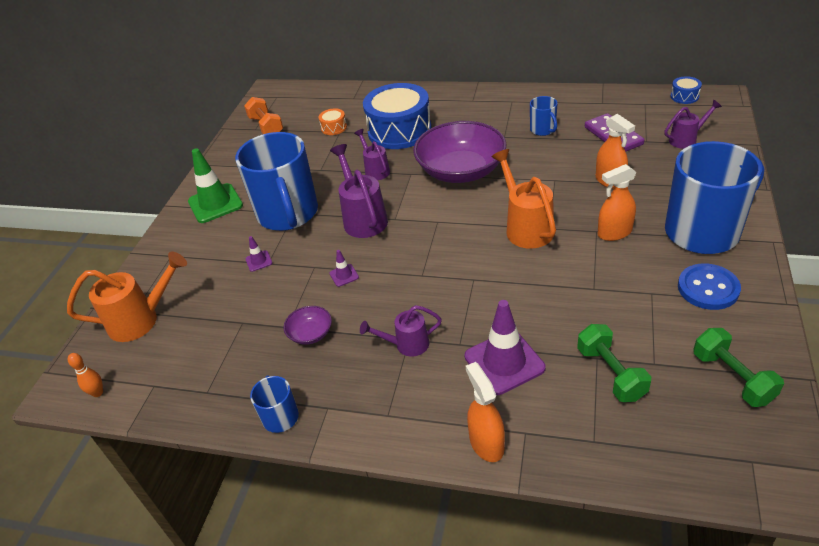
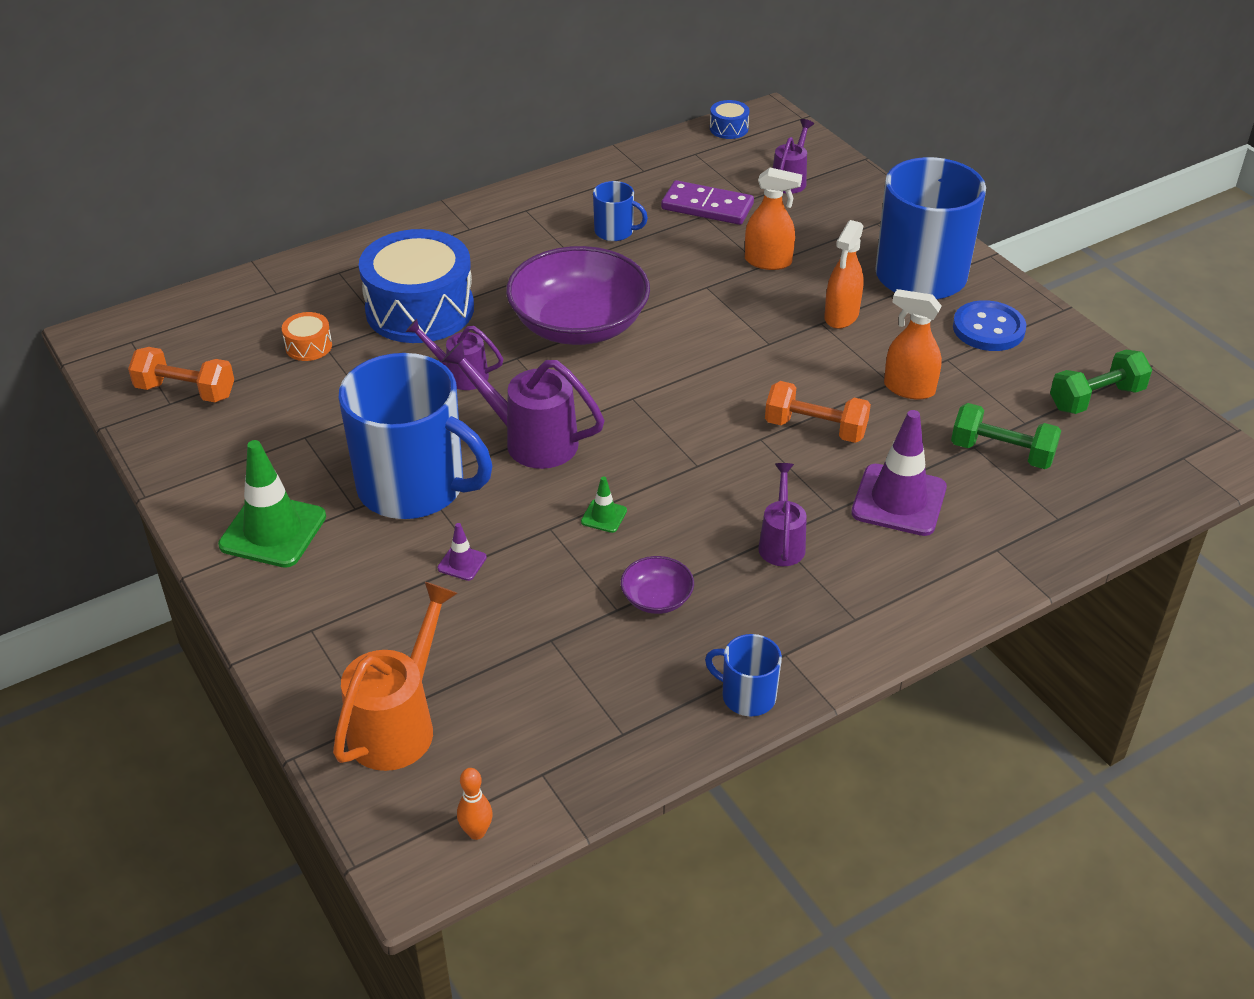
camera: 50 degrees left, 0 degrees up
(344, 275) = (604, 516): purple traffic cone -> green traffic cone
(407, 344) = (781, 543): purple watering can -> purple watering can turned 150 degrees clockwise
(486, 443) = (977, 580): orange spray bottle -> orange spray bottle (908, 388)
(511, 291) = (815, 428): none -> orange dumbbell
(526, 227) = (744, 355): orange watering can -> none
(732, 377) = (1096, 398): green dumbbell -> green dumbbell turned 45 degrees counterclockwise

